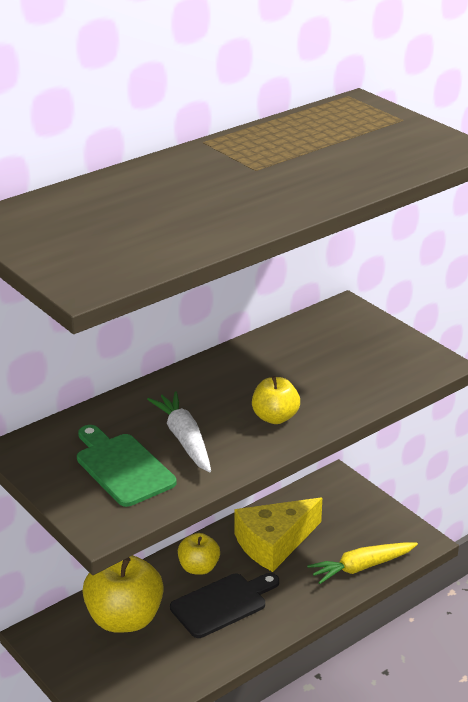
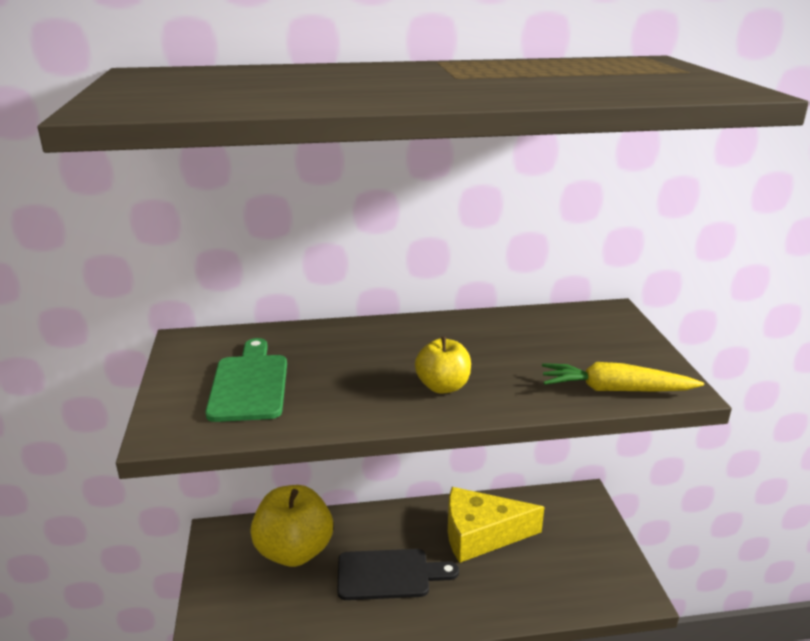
camera: 30 degrees right, 5 degrees down
(184, 439) = (333, 378): white carrot -> none
(198, 568) = (394, 530): yellow apple -> none
(362, 567) = (552, 596): yellow carrot -> yellow carrot (615, 390)

